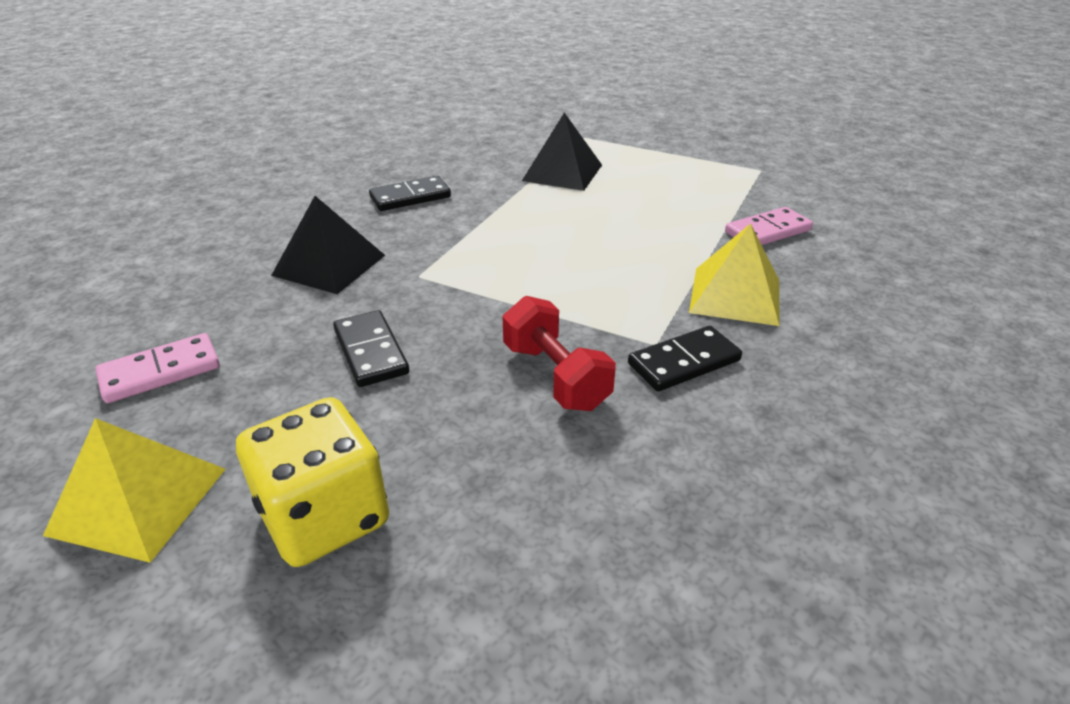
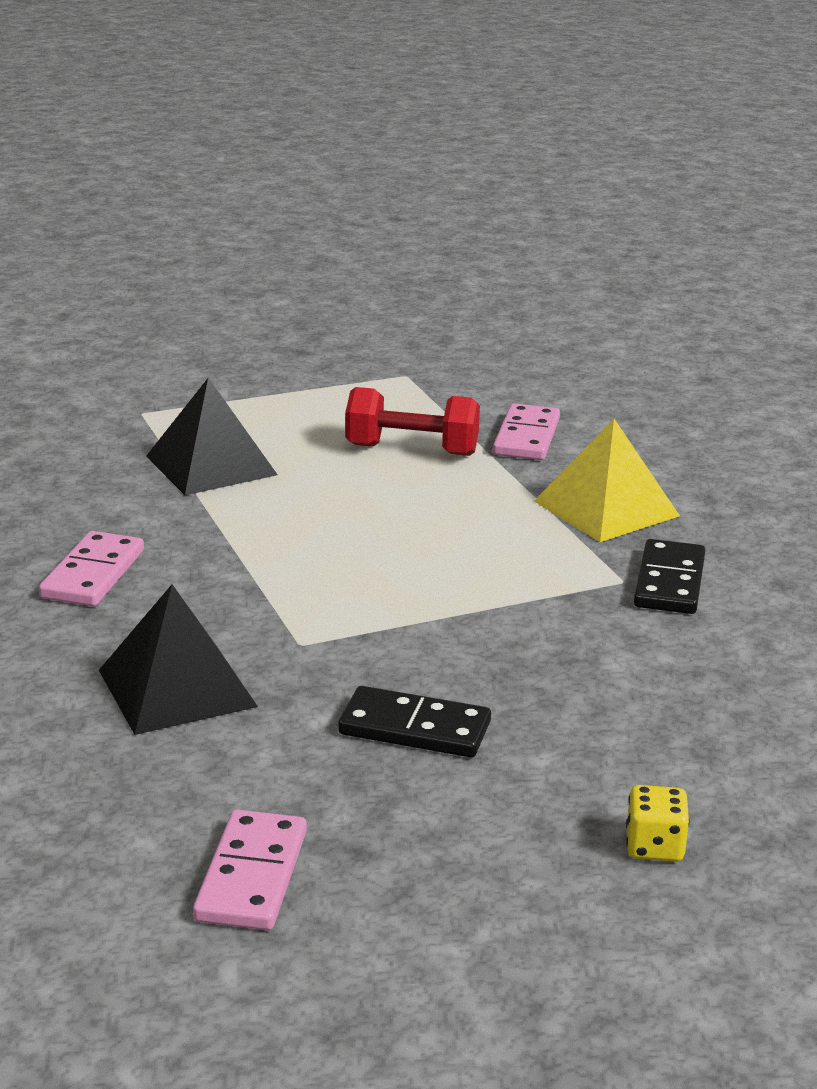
camera: 50 degrees left, 10 degrees down
(138, 501) = (494, 950): yellow pyramid -> none
(324, 517) = (654, 846): yellow dice -> yellow dice, size x0.45
(410, 197) = (93, 574): black domino -> pink domino
(555, 376) = (604, 649): red dumbbell -> red dumbbell (412, 450)

